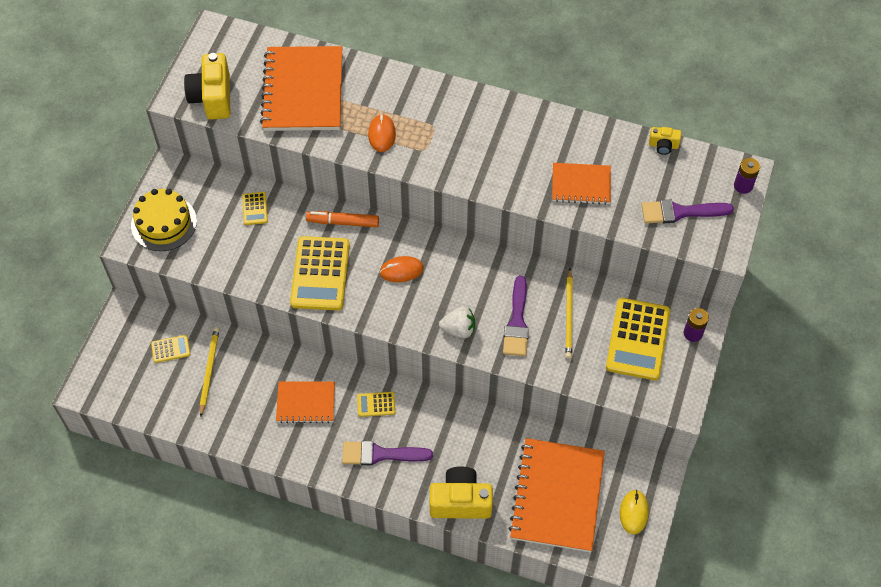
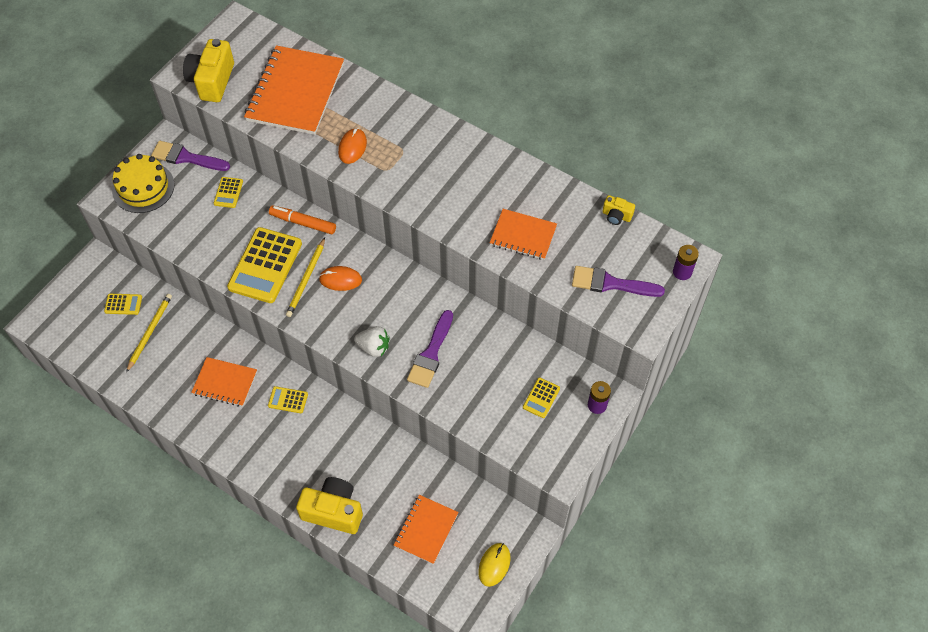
camera: 15 degrees right, 0 degrees up
(380, 454) = (275, 448): purple brush -> purple brush (186, 157)
(557, 496) = (426, 530): orange notebook -> orange notebook, size x0.55
(569, 315) = (482, 359): yellow pencil -> yellow pencil (306, 279)
(638, 339) = (541, 398): yellow calculator -> yellow calculator, size x0.46

